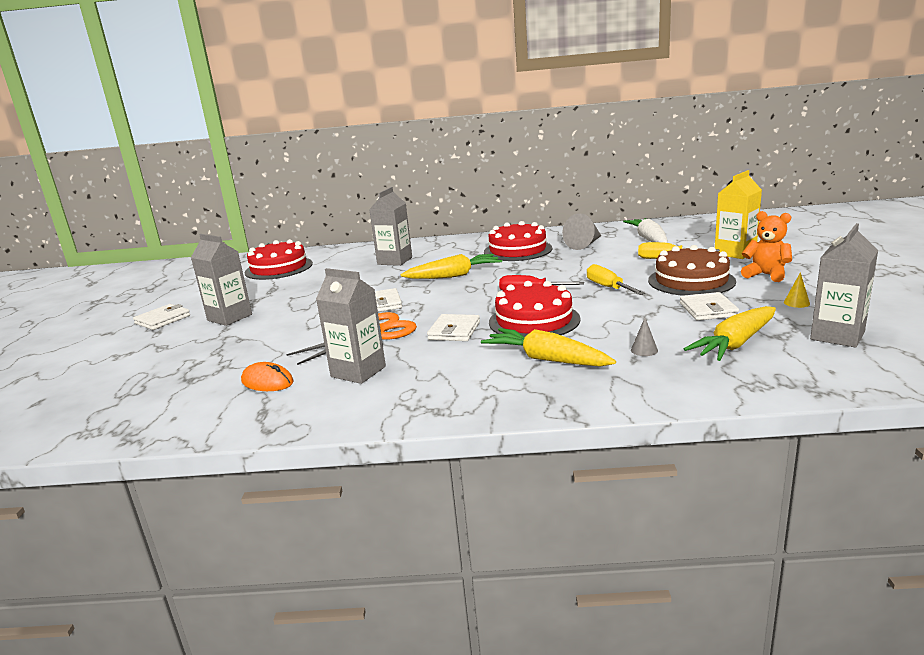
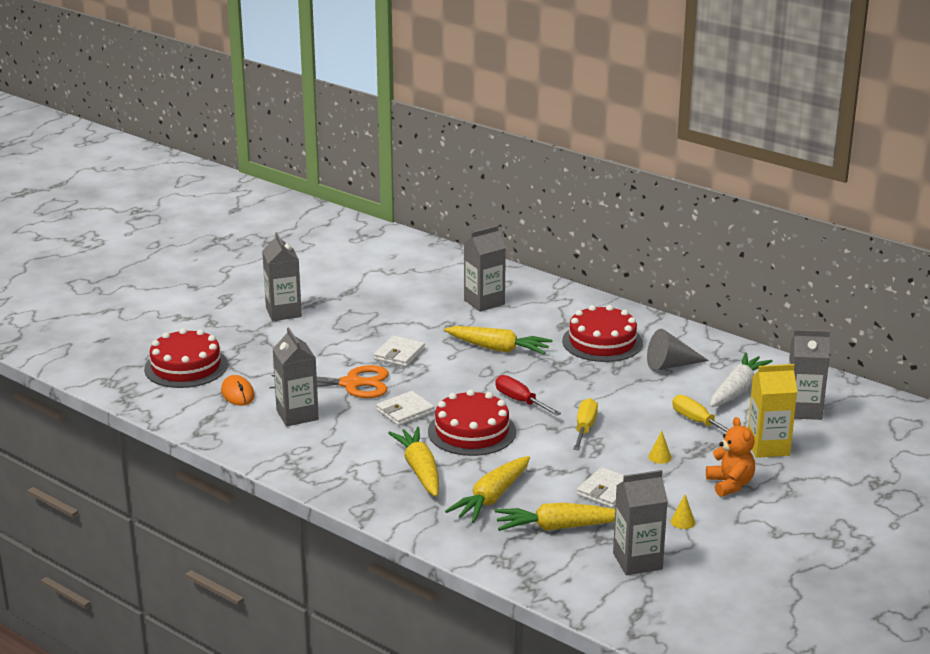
camera: 35 degrees right, 5 degrees up
(163, 319) = (239, 290): white wallet -> none
(279, 268) = (386, 263): red cake -> red cake (186, 367)
(644, 350) = (491, 498): grey cone -> yellow carrot
(691, 281) = (659, 457): brown cake -> yellow cone
(706, 234) = (803, 410): none -> grey carton

